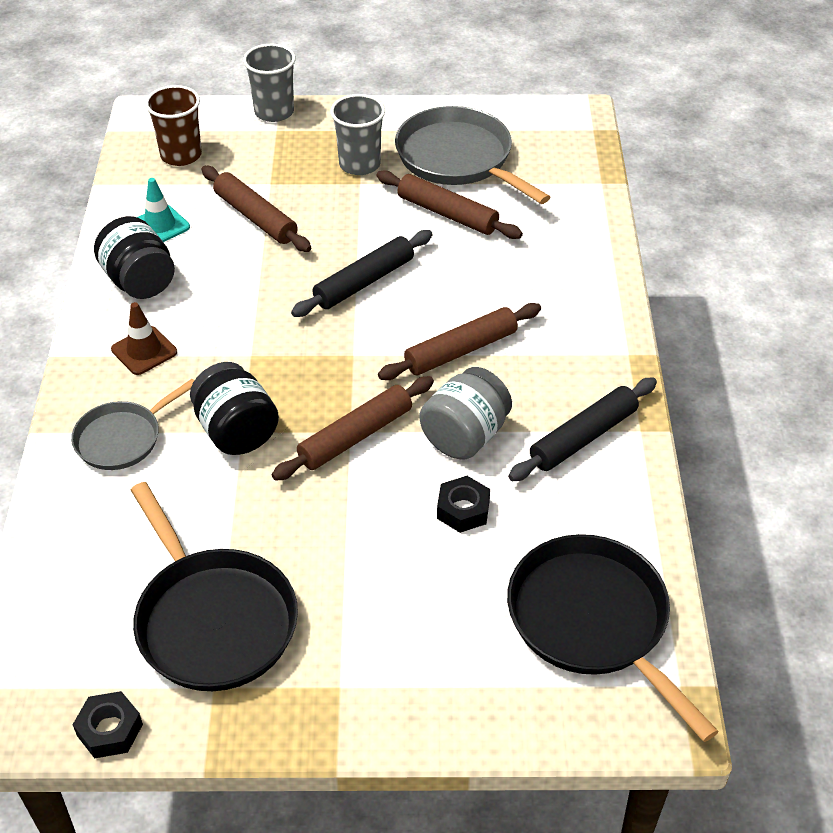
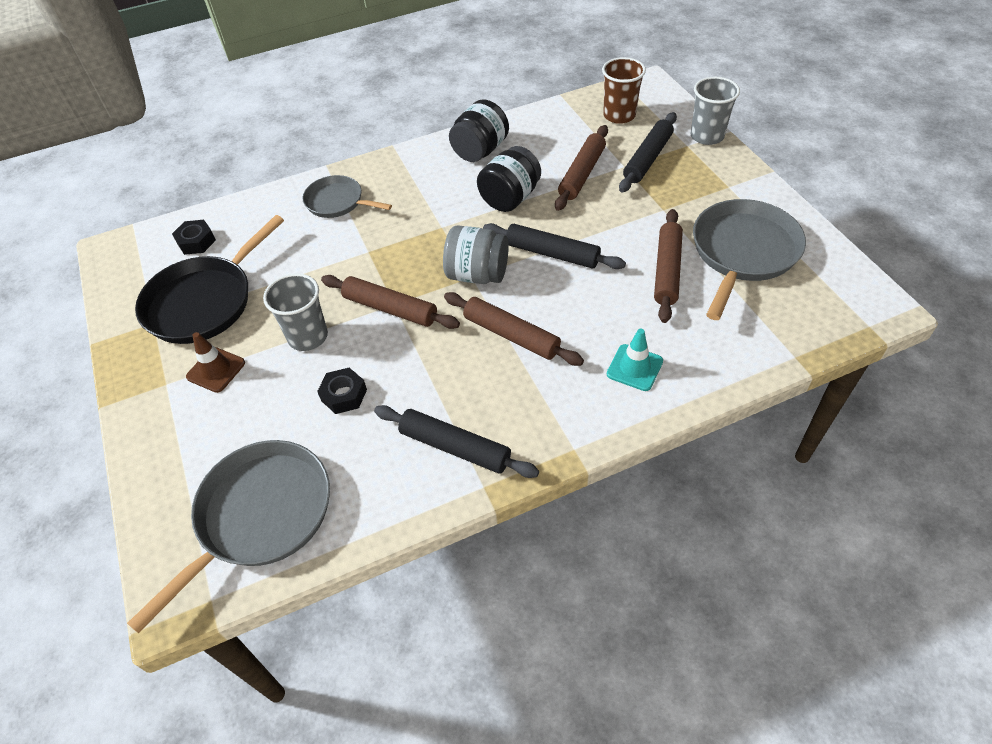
camera: 70 degrees right, 5 degrees up
(110, 730) = (113, 291): black nut -> black nut (196, 242)
(144, 351) = (418, 179): brown traffic cone -> brown traffic cone (216, 370)
(160, 226) = (540, 136): turquoise traffic cone -> turquoise traffic cone (634, 367)
(236, 431) = (367, 248): black jar -> black jar (510, 198)
(273, 163) = (647, 159): none -> black rolling pin
(359, 164) = (685, 201): grey cup -> grey cup (308, 337)
(465, 436) = (420, 370): grey jar -> grey jar (477, 274)
(592, 621) = (260, 515): black pan -> grey pan

